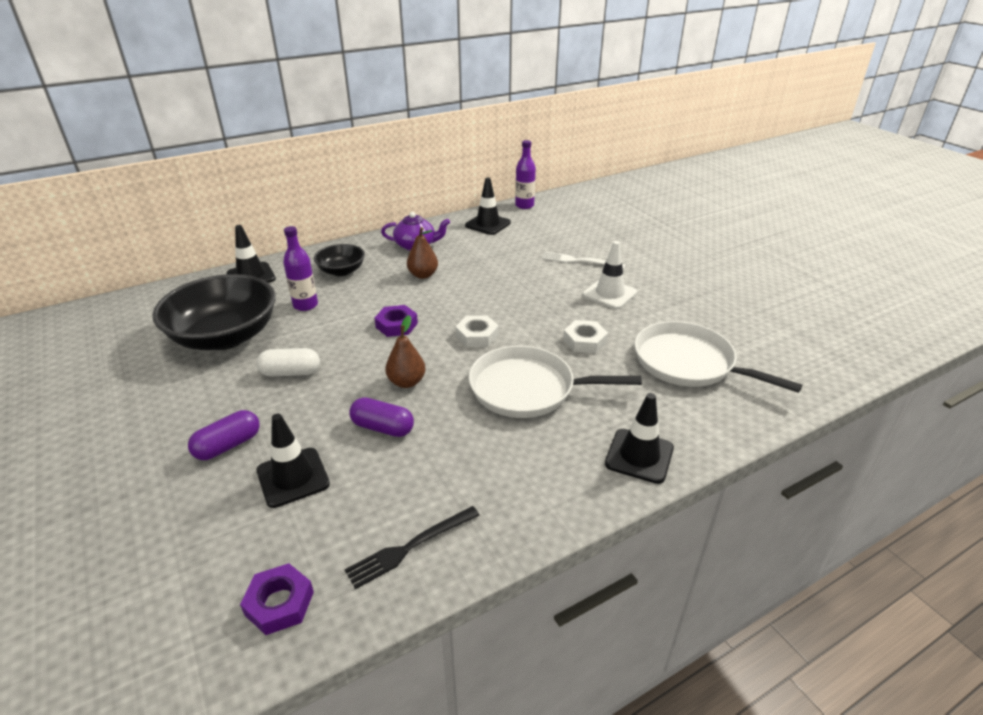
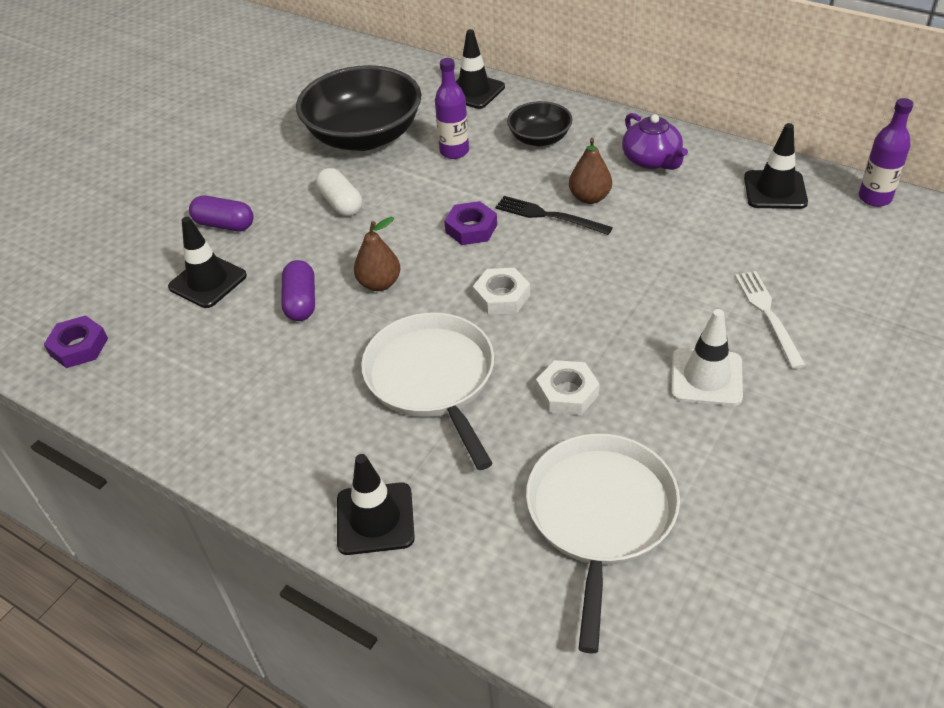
camera: 65 degrees right, 10 degrees up
(410, 547) = (163, 393): black fork -> black fork (548, 216)

